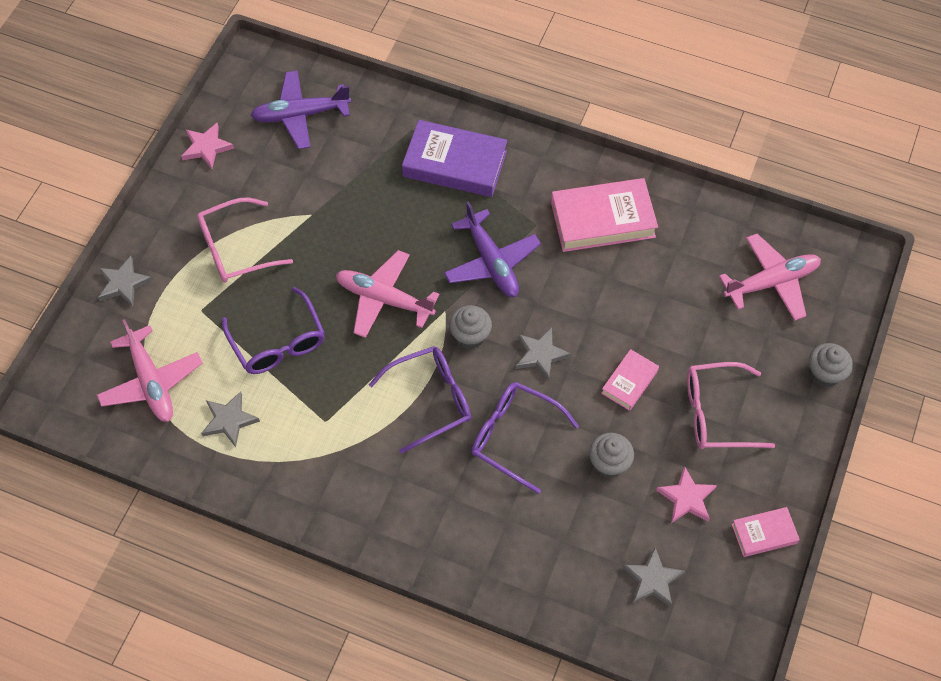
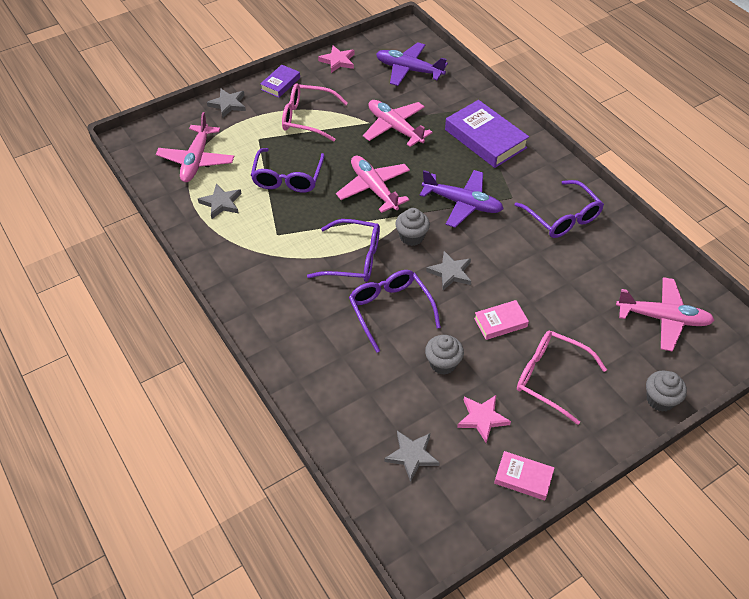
camera: 35 degrees right, 10 degrees down
(163, 218) = (280, 84): none -> purple book
(345, 205) = (394, 128): none -> pink plane
(491, 262) = (462, 203): purple plane -> purple plane turned 75 degrees counterclockwise
(602, 220) = (562, 217): pink book -> purple glasses

